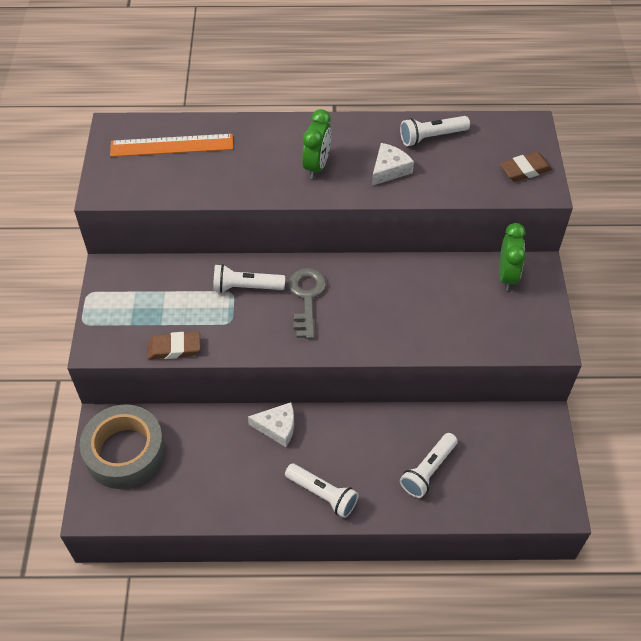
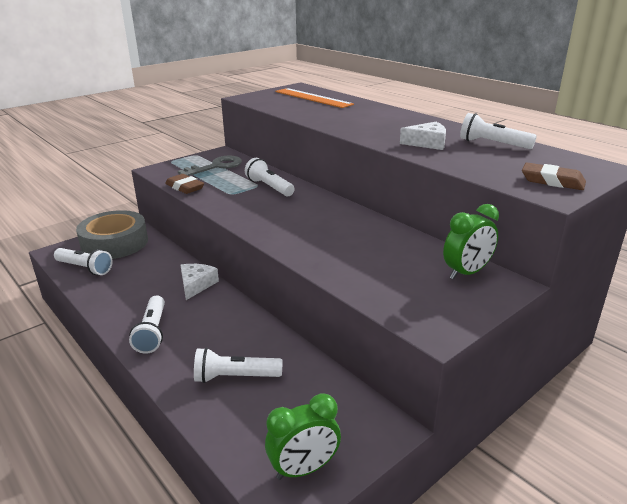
camera: 50 degrees right, 25 degrees down
(155, 499) = (85, 268): none -> white flashlight
(277, 427) = (196, 285): white cheese -> white cheese turned 135 degrees counterclockwise
(307, 297) = (293, 207): grey key -> grey key (216, 166)
(317, 166) = (379, 127): green clock -> green clock (304, 469)

